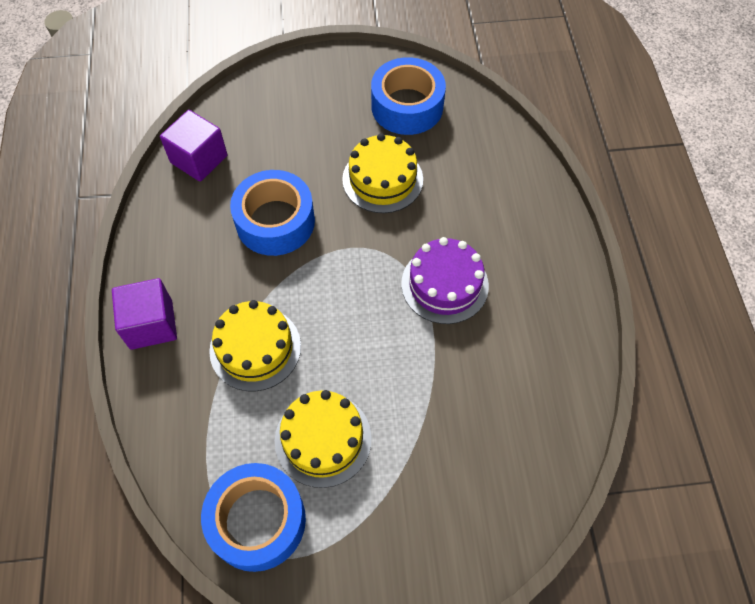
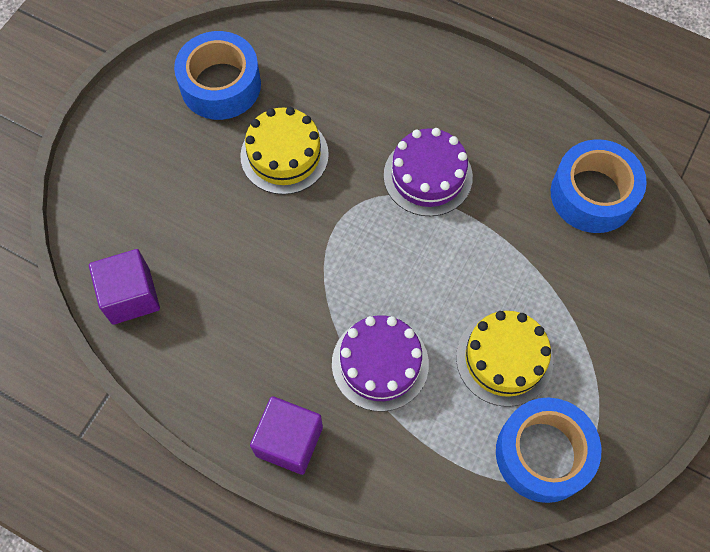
camera: 55 degrees left, 5 degrees up
(255, 348) = (380, 363): yellow cake -> purple cake
(275, 221) = (259, 270): blue tape -> blue tape (593, 194)

